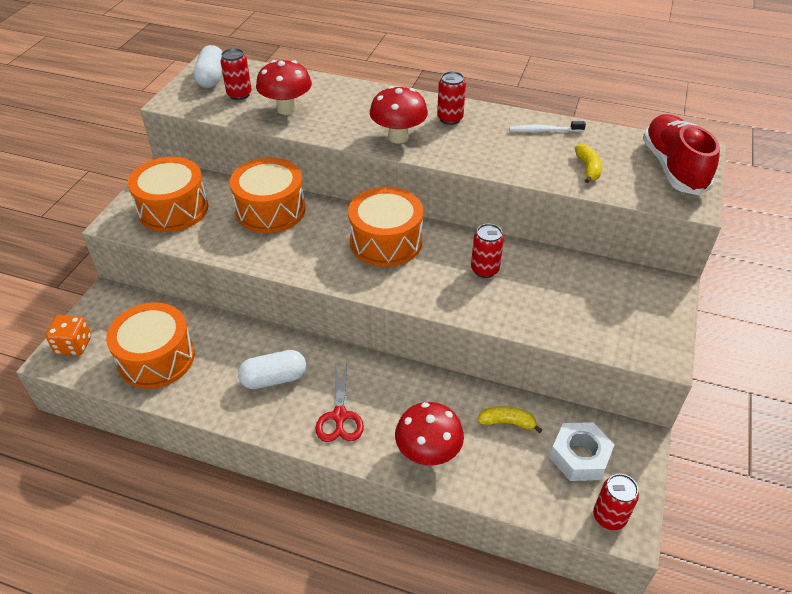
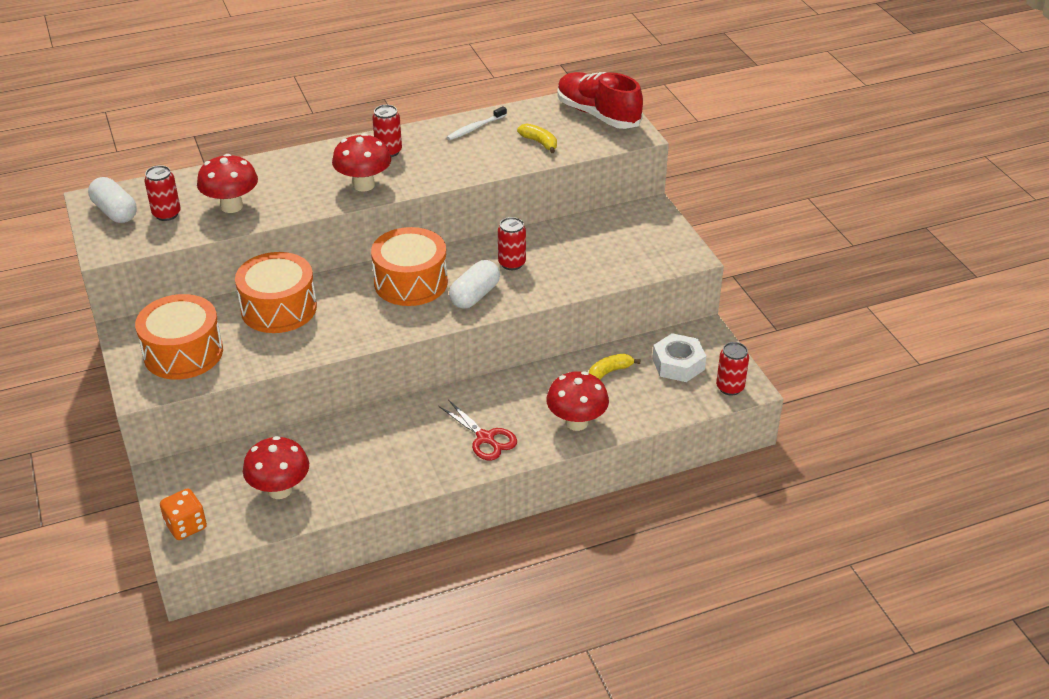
camera: 40 degrees left, 5 degrees down
(156, 358) = (280, 490): orange drum -> red mushroom
(274, 379) = (402, 445): white capsule -> white capsule (475, 295)

